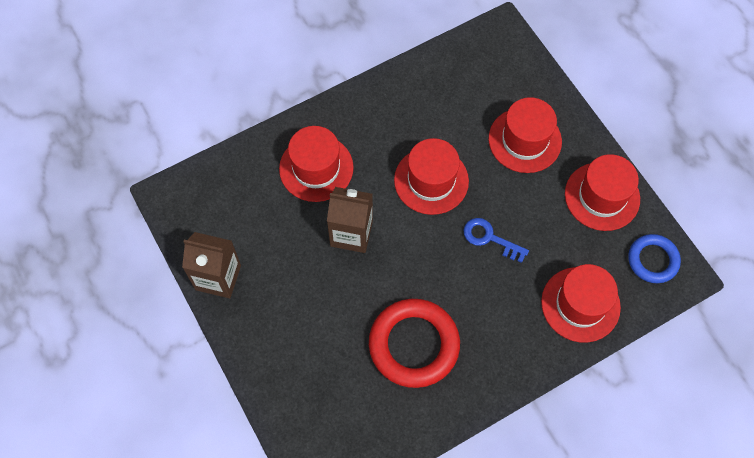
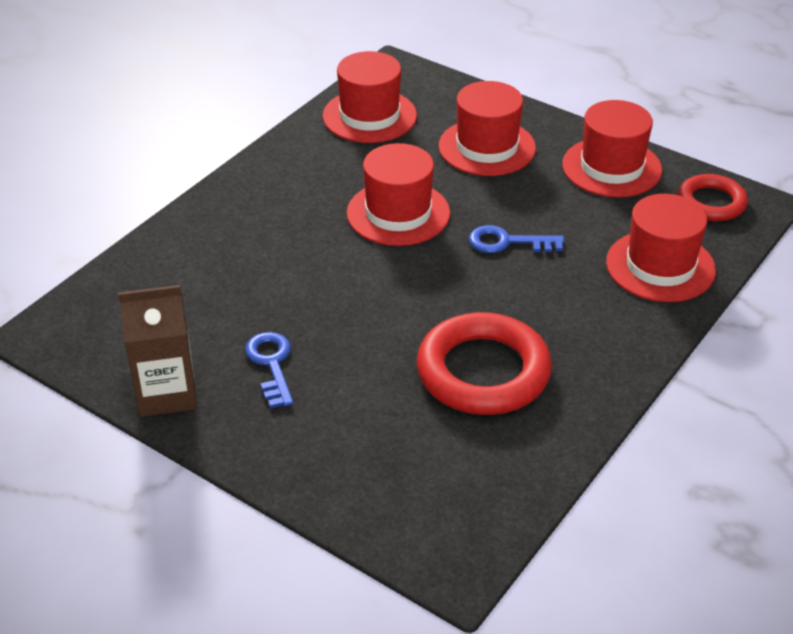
camera: 25 degrees left, 25 degrees down
(289, 281) = (271, 364): none -> blue key
(316, 168) = (240, 245): red hat -> red hat (369, 116)
(351, 233) = (327, 291): brown carton -> none
(653, 260) = (711, 202): blue ring -> red ring

